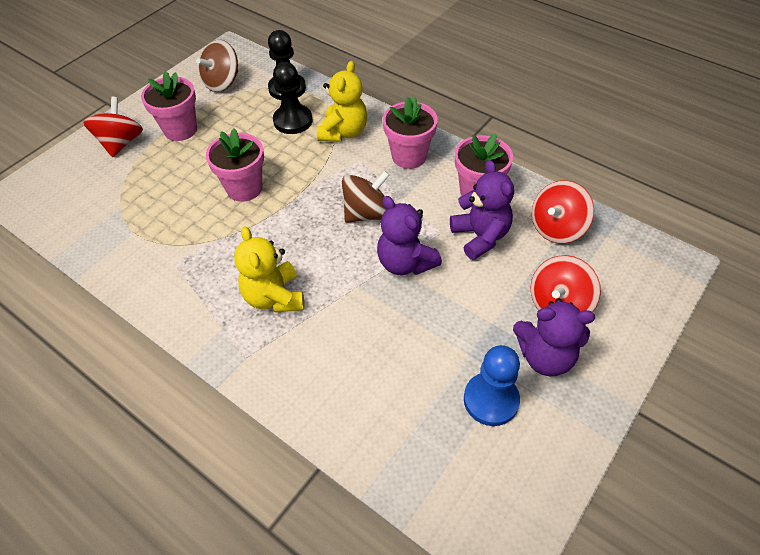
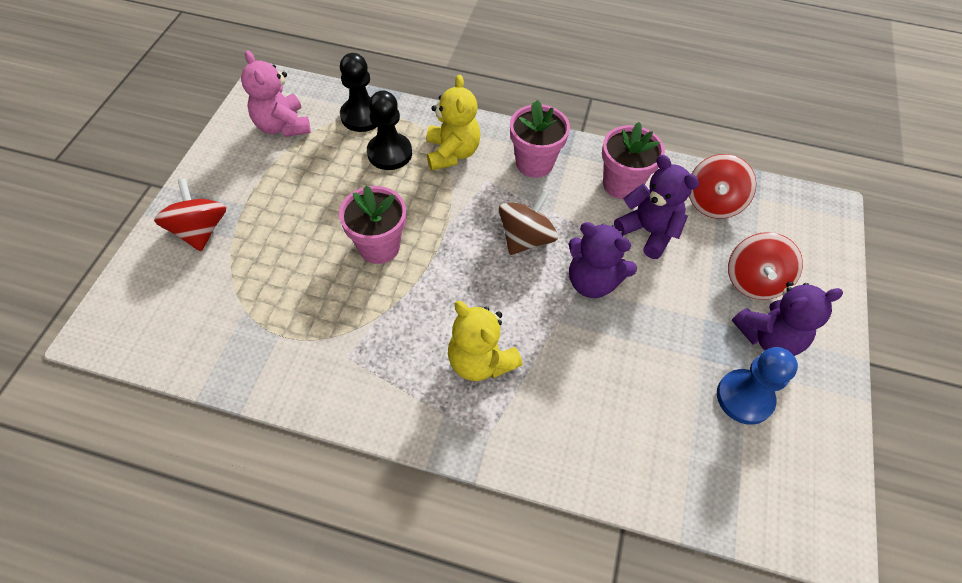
camera: 25 degrees left, 5 degrees up
(180, 130) = (265, 196): pink flower pot -> none
(222, 82) = (283, 126): brown spinning top -> pink teddy bear

